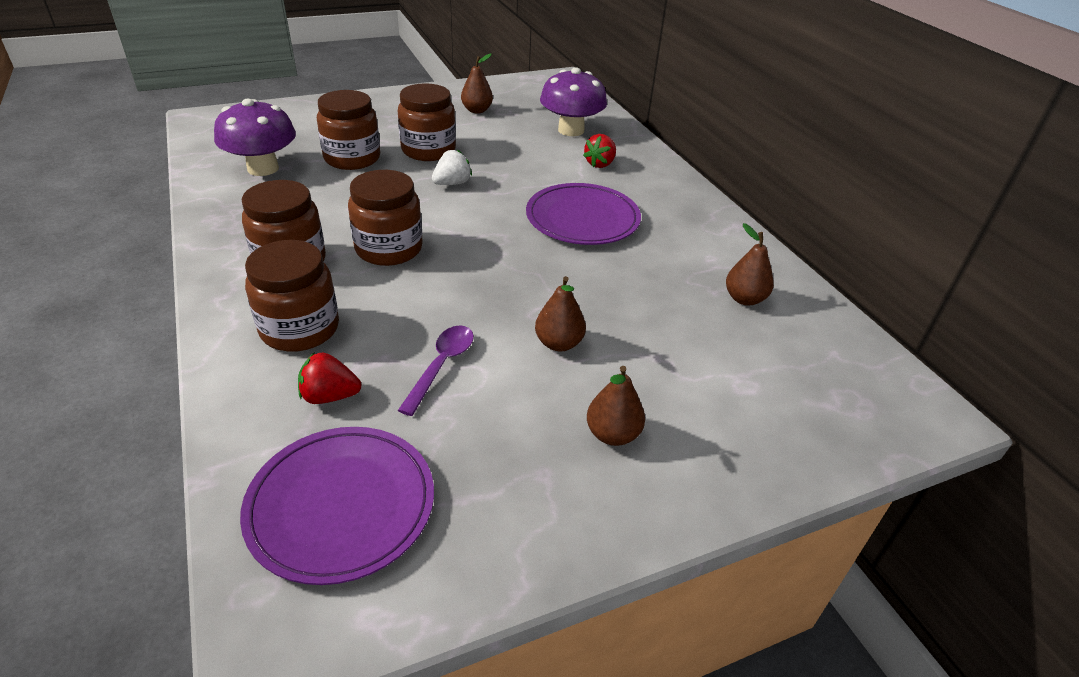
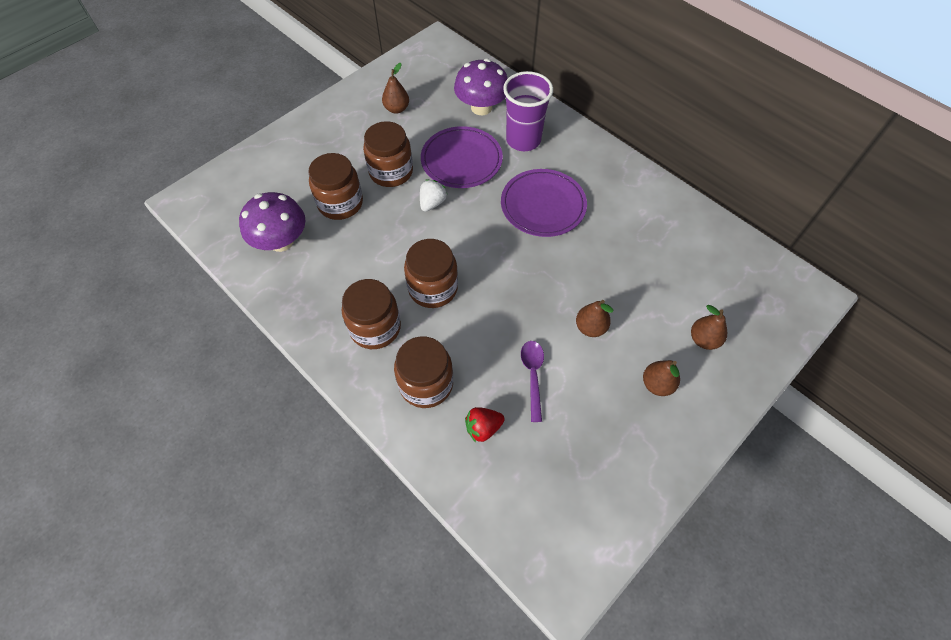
camera: 20 degrees left, 20 degrees up
(341, 505) = (543, 498): purple plate -> purple plate (461, 160)
(600, 164) = (523, 140): red strawberry -> purple cup
(744, 299) = (679, 242): brown pear -> brown pear (703, 339)

